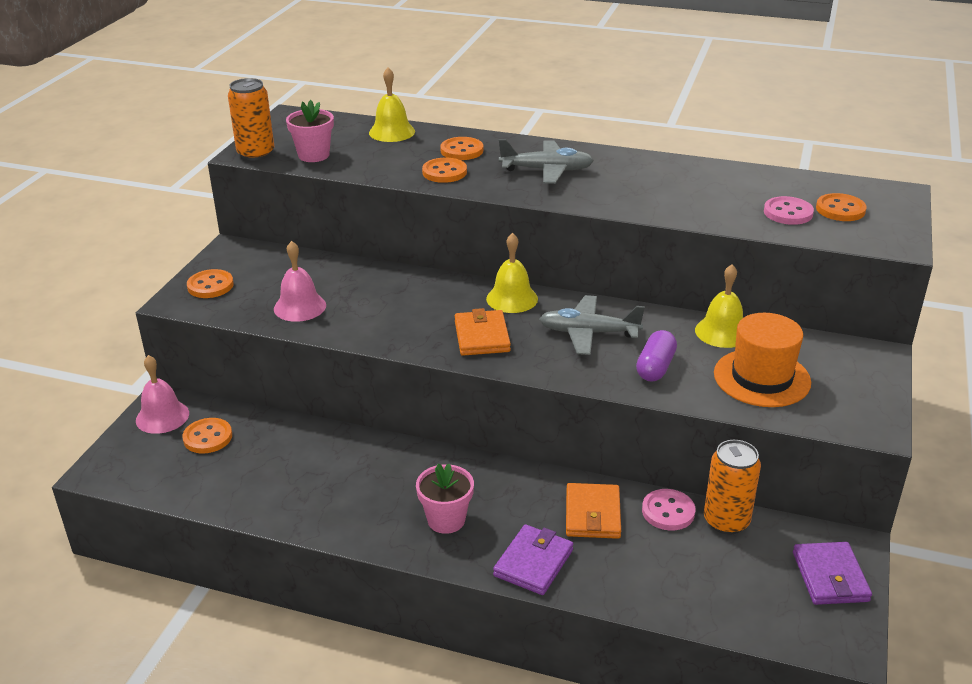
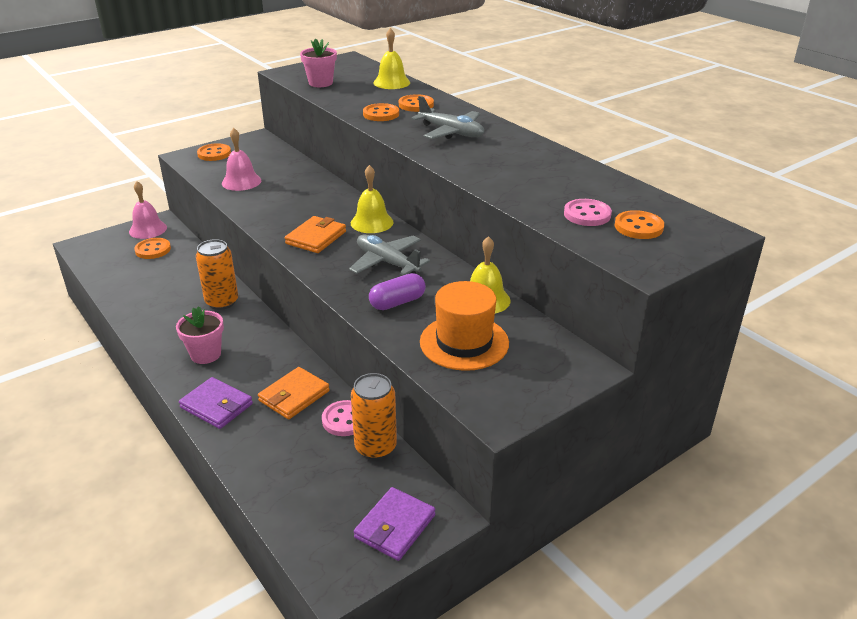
camera: 35 degrees right, 0 degrees up
(256, 154) = (290, 73): orange can -> orange can (222, 302)
(533, 563) = (216, 406): purple wallet -> purple wallet turned 60 degrees clockwise

